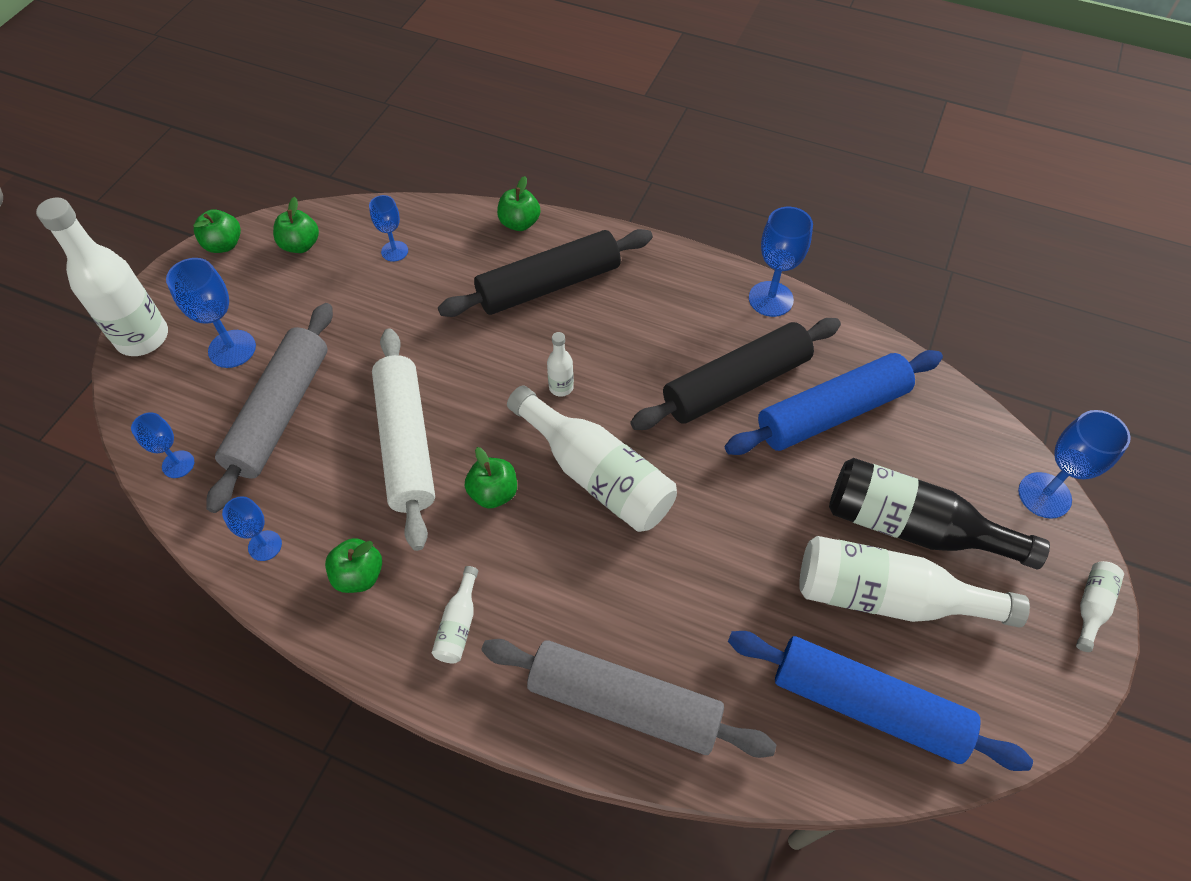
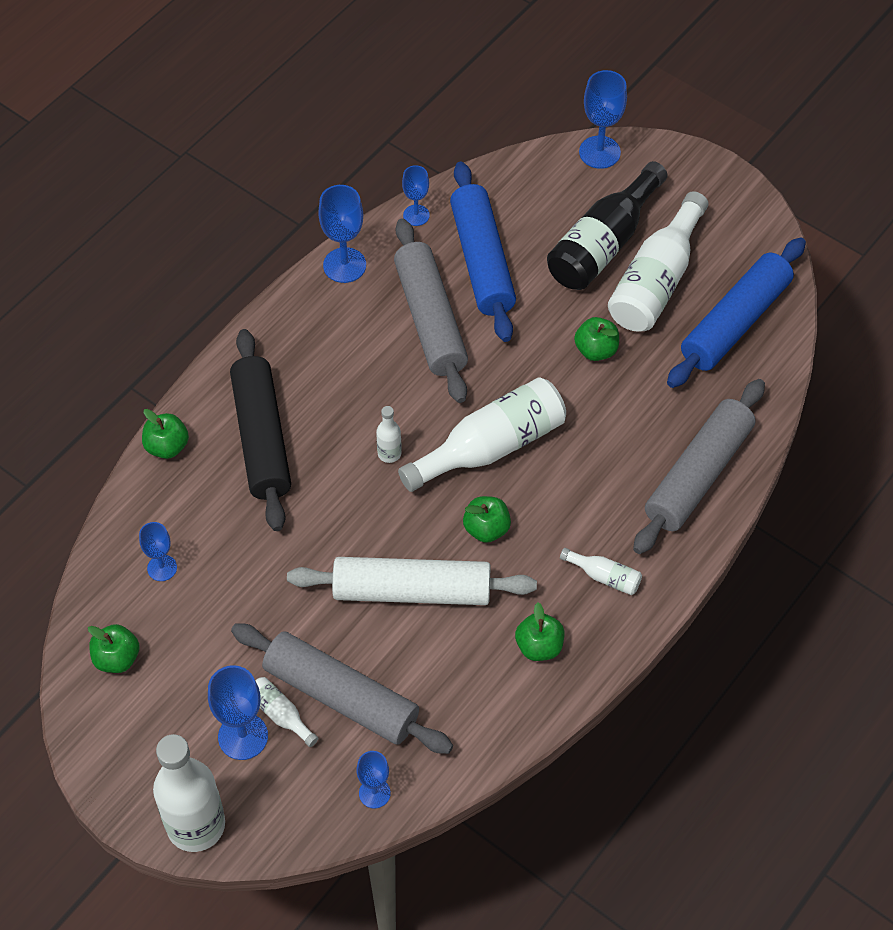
camera: 75 degrees left, 0 degrees up
(224, 245) = (85, 737): green apple -> green apple (596, 350)
(265, 545) = (488, 720): blue goblet -> blue goblet (416, 215)
(736, 384) = (430, 319): black rolling pin -> grey rolling pin
(1091, 606) = (695, 163): white bottle -> white bottle (281, 714)

